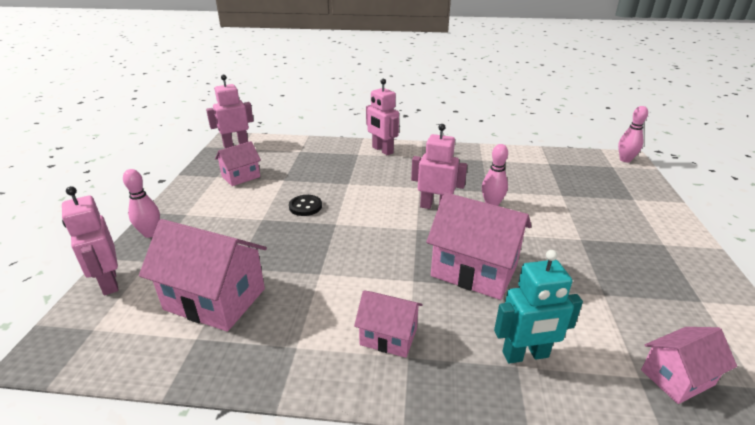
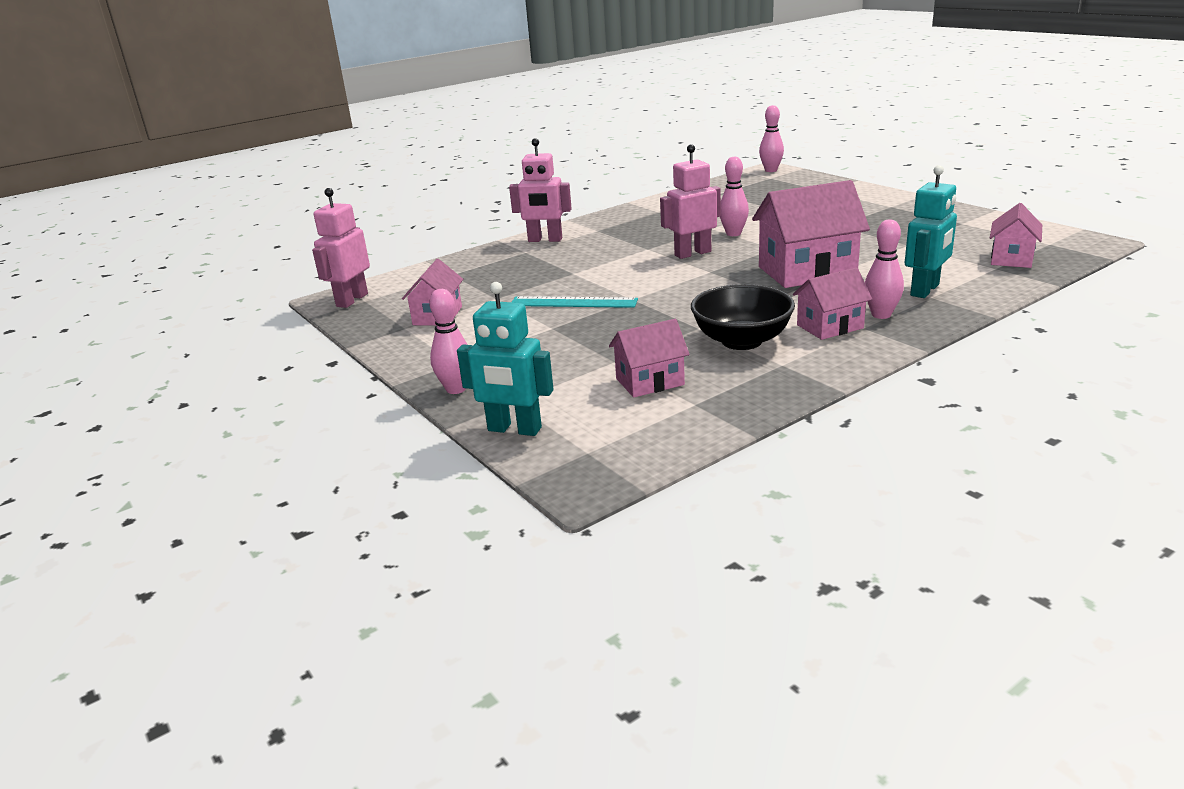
camera: 40 degrees left, 5 degrees down
(109, 283) = (514, 429): pink robot -> turquoise robot
(215, 299) = (649, 382): pink house -> pink house, size x0.57
(305, 206) = (573, 302): black button -> turquoise ruler
(317, 305) = (741, 341): none -> black bowl
(443, 354) = (881, 315): none -> pink bowling pin

